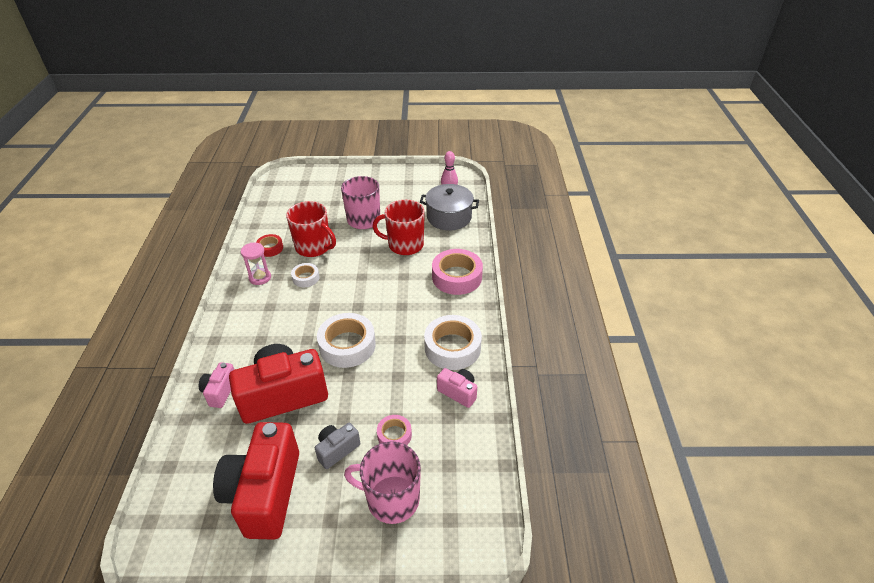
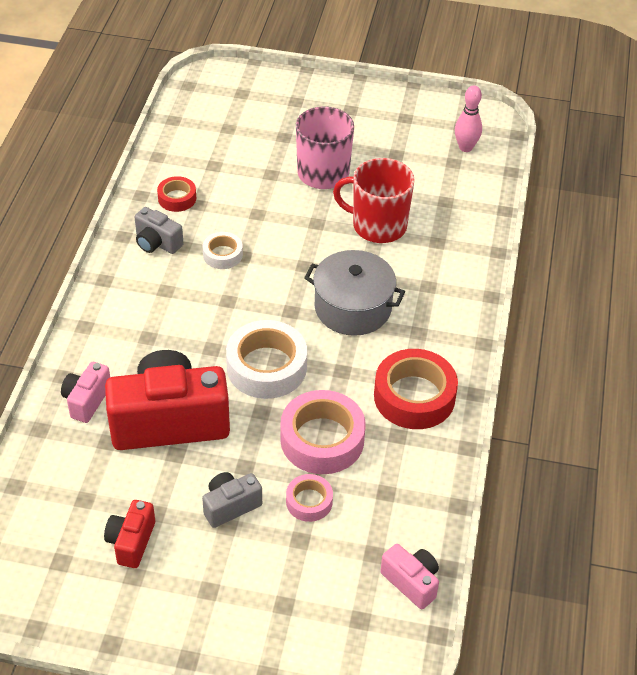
camera: 10 degrees right, 5 degrees up
(260, 277) = (157, 243): pink hourglass -> grey camera
(264, 493) = (131, 542): red camera -> red camera, size x0.47
(314, 247) = (241, 207): red mug -> none
(391, 499) = (290, 581): pink mug -> none
(449, 217) = (456, 190): grey pot -> grey pot (353, 308)
(452, 347) = (414, 396): white tape -> red tape
(457, 277) = (445, 291): pink tape -> pink tape (322, 439)
(458, 392) = (408, 461): pink camera -> pink camera (411, 582)

